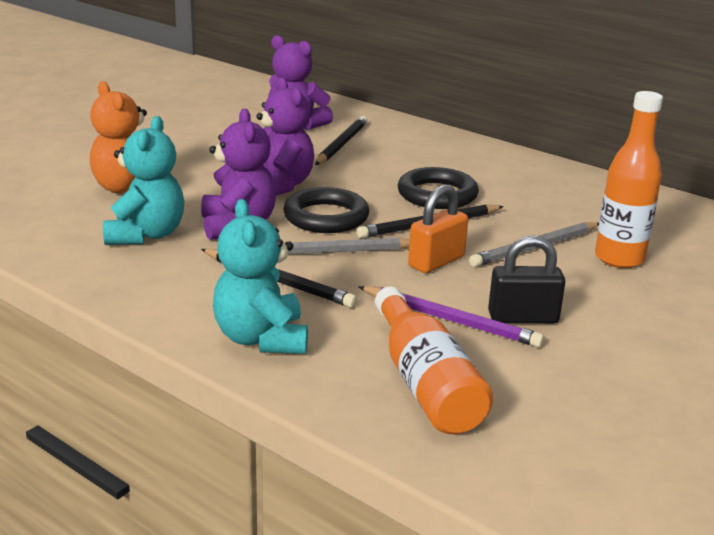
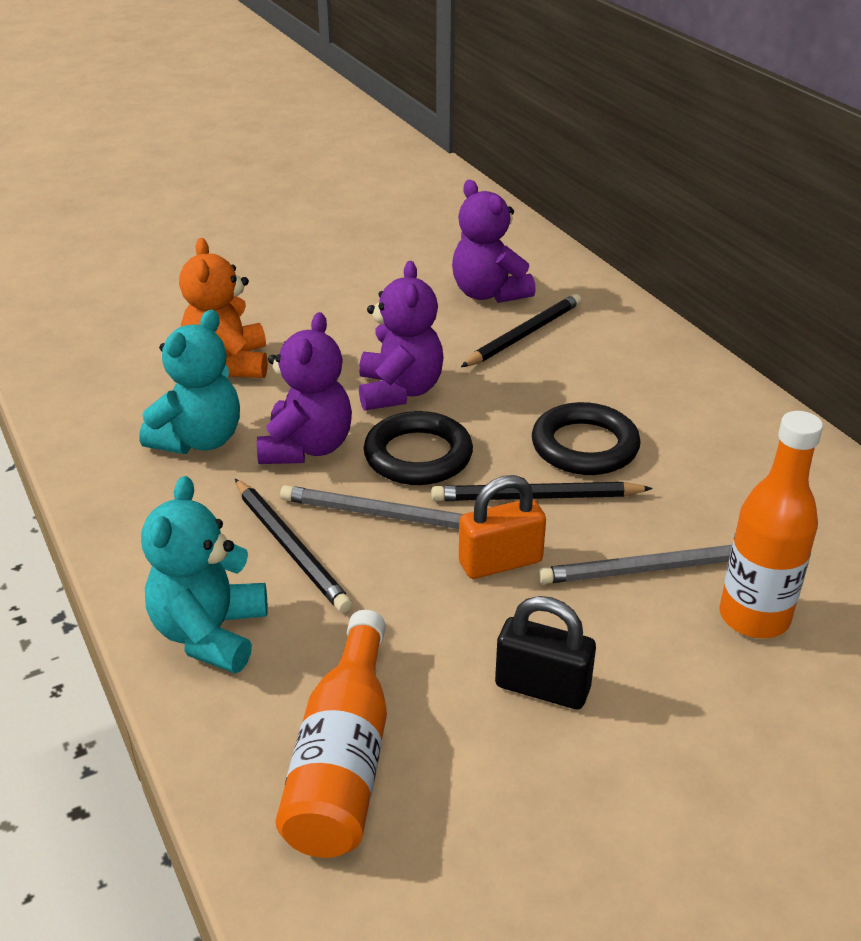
camera: 25 degrees right, 10 degrees up
(450, 320) = (447, 665): purple pencil -> none

